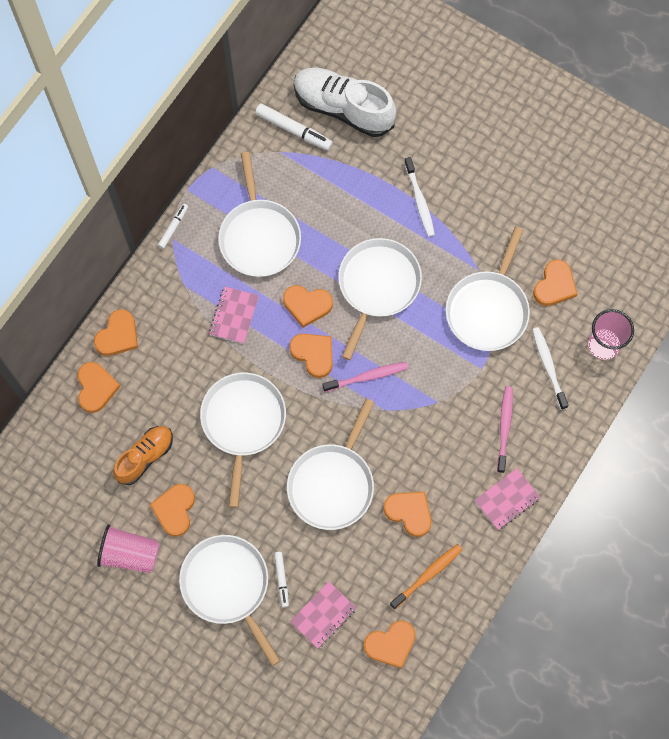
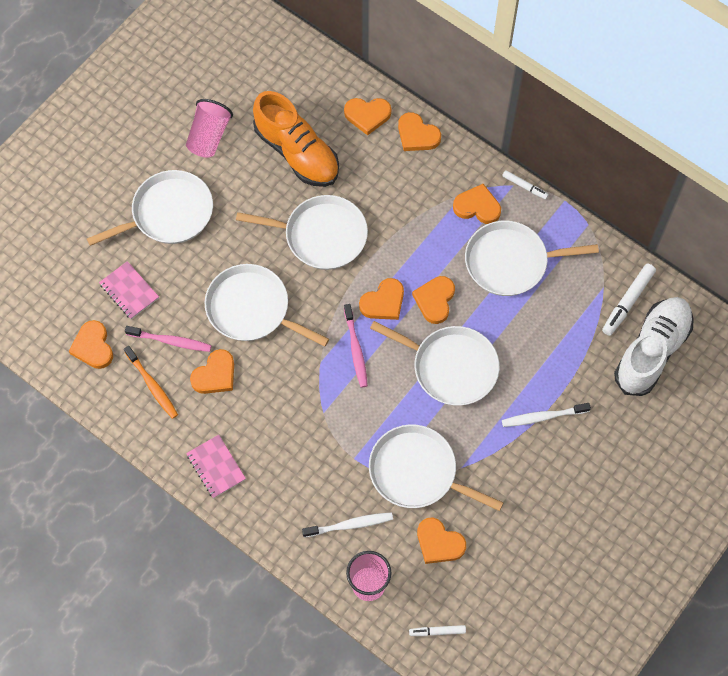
camera: 95 degrees right, 5 degrees down
(145, 457) = (297, 152): orange shoe -> orange shoe, size x1.64
(175, 510) = (244, 174): orange heart -> orange heart (477, 206)
(234, 316) = (429, 234): pink notebook -> none
(281, 579) = (167, 258): white marker -> white marker (437, 631)
(504, 427) = (290, 473): pink toothbrush -> pink toothbrush (171, 341)

